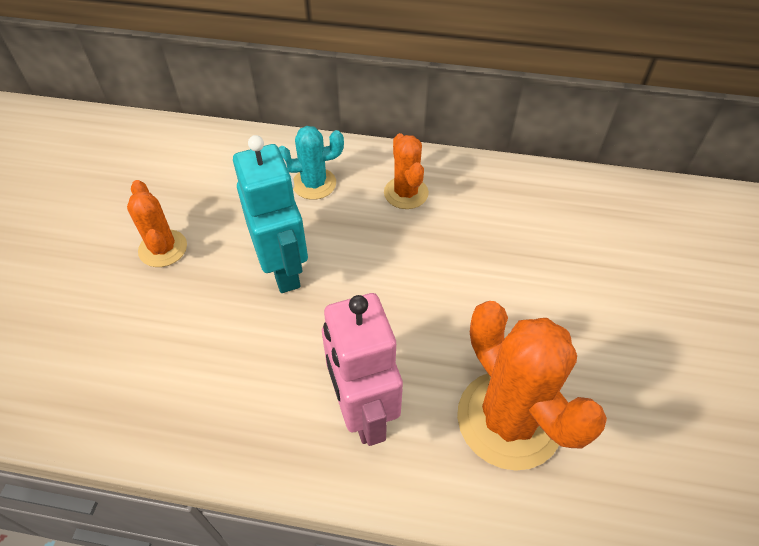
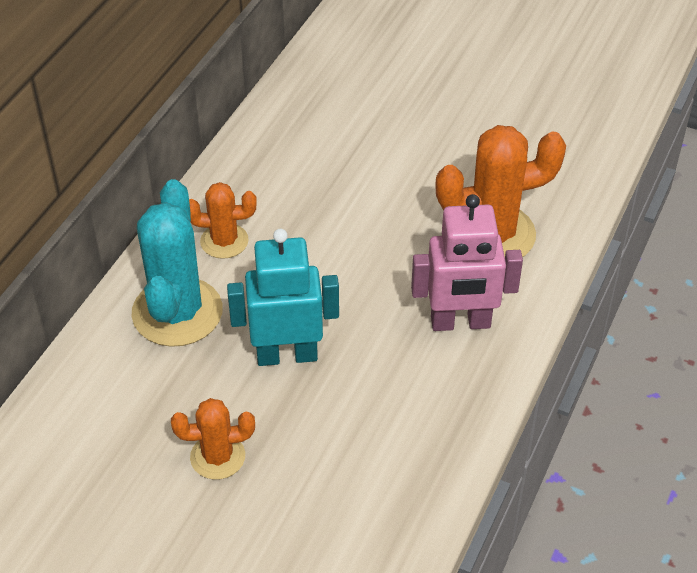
camera: 75 degrees left, 5 degrees down
(314, 184) = (177, 312): turquoise cactus -> turquoise cactus, size x1.80

